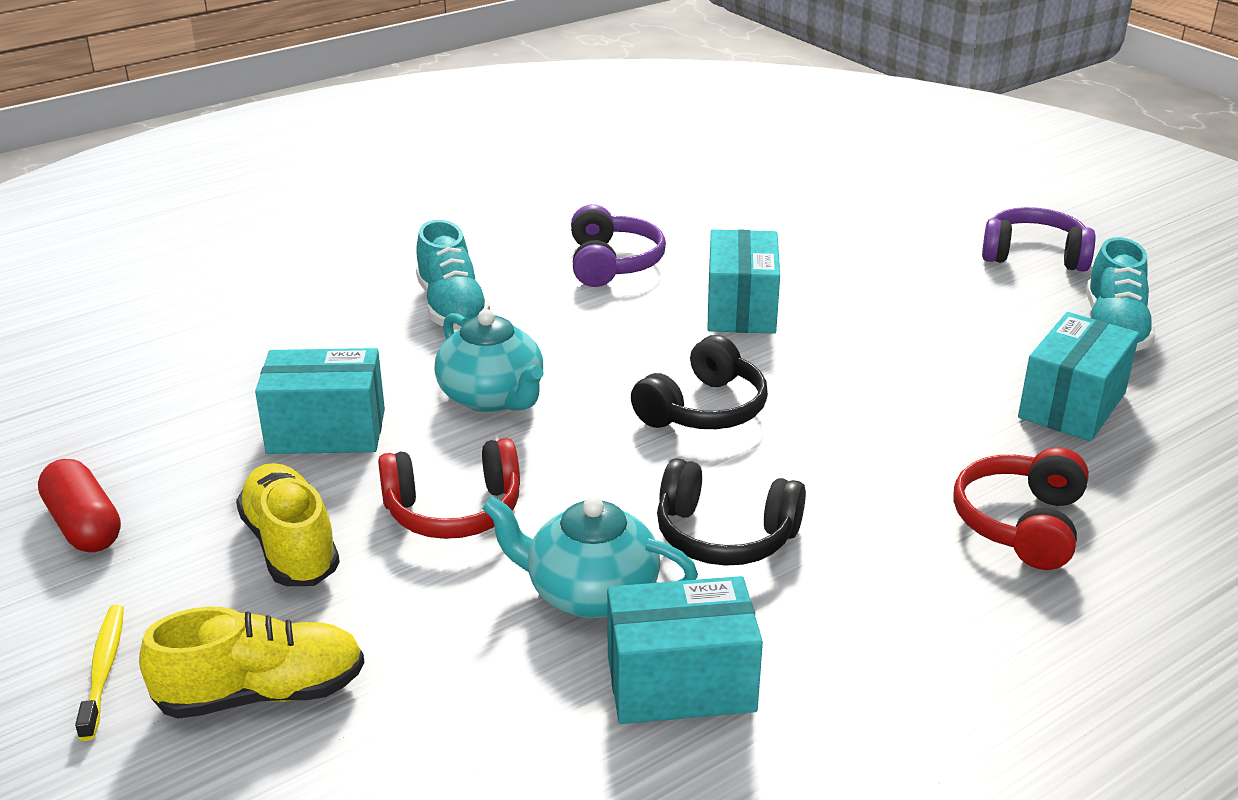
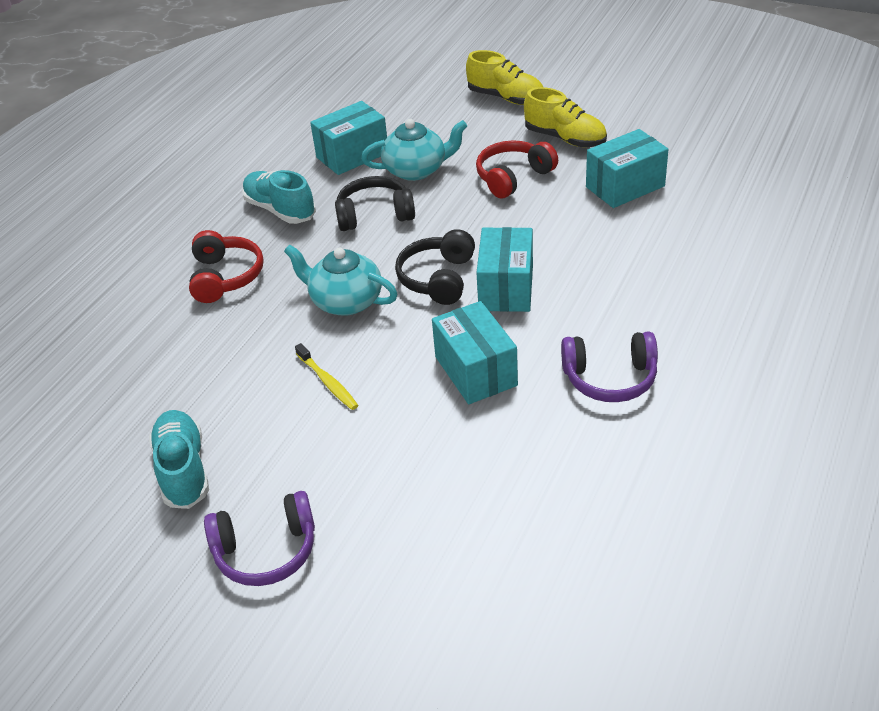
camera: 155 degrees right, 10 degrees up
(84, 525) = (663, 113): red capsule -> none
(104, 670) = (572, 83): yellow toothbrush -> yellow toothbrush (328, 382)
(262, 694) = (506, 98): yellow shoe -> yellow shoe turned 105 degrees counterclockwise
(452, 308) = (669, 288): turquoise shoe -> turquoise shoe (280, 210)
(493, 397) = (565, 238): turquoise teapot -> turquoise teapot (345, 301)
(612, 263) = (610, 378): purple headphones -> purple headphones turned 60 degrees counterclockwise
(1072, 405) = (207, 374): turquoise box -> turquoise box (506, 288)

